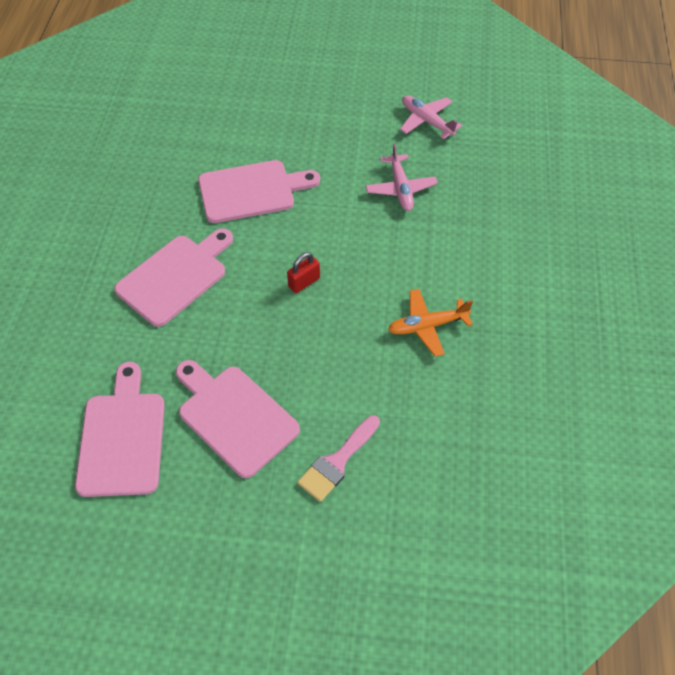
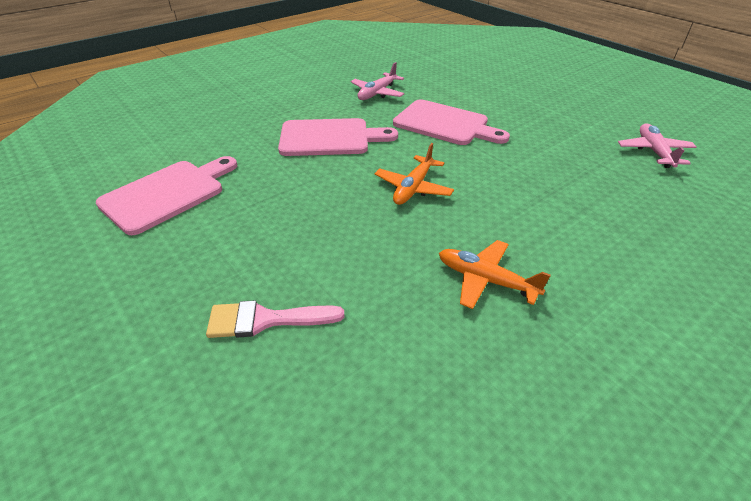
camera: 45 degrees right, 15 degrees down
(234, 417) = (245, 231): pink cutting board -> none
(304, 282) = (413, 188): red padlock -> orange plane
(400, 189) = (576, 178): pink plane -> pink plane (377, 93)

